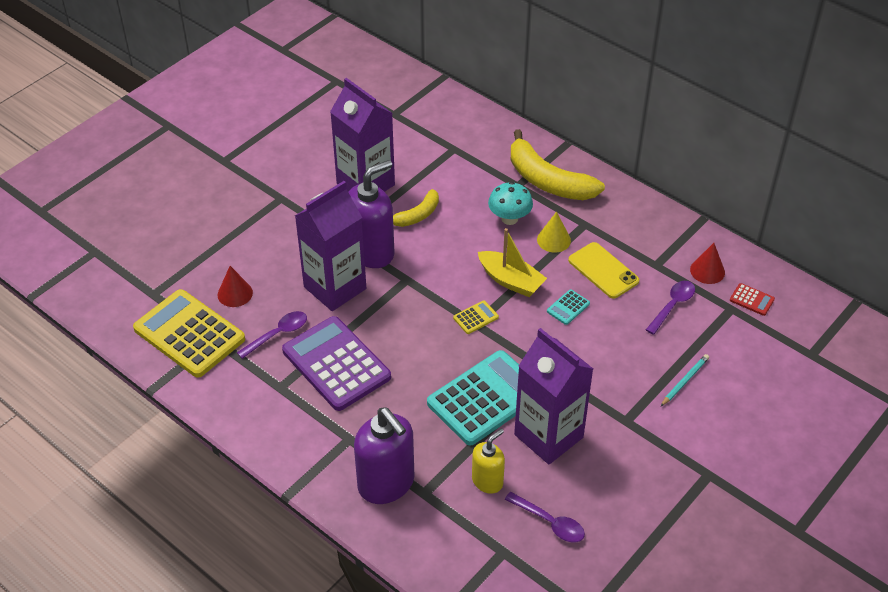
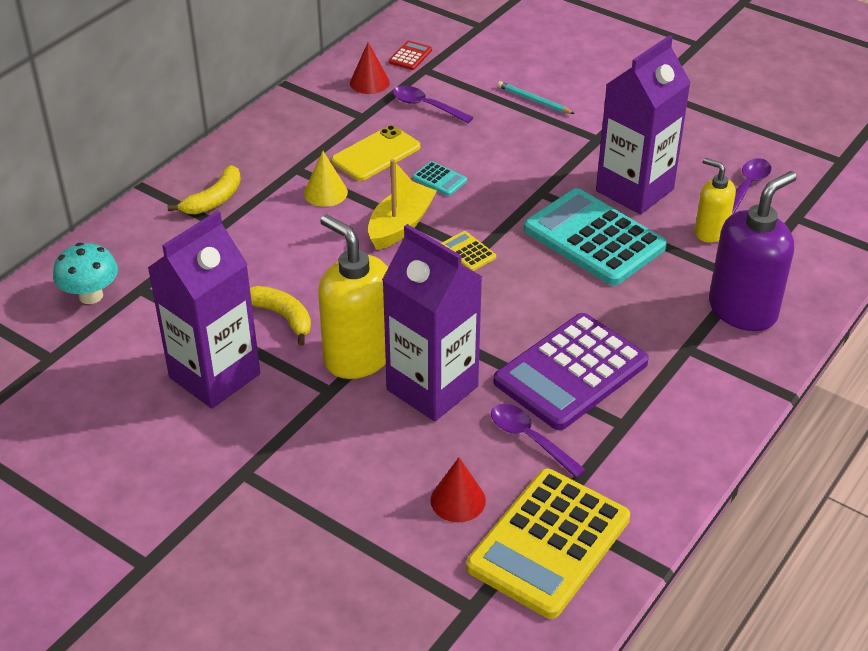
camera: 95 degrees left, 5 degrees down
(372, 252) = (358, 356): purple soap dispenser -> yellow soap dispenser
(509, 218) = (287, 230): turquoise mushroom -> turquoise mushroom (91, 296)
(548, 181) = (214, 200): yellow banana -> yellow banana, size x0.55

